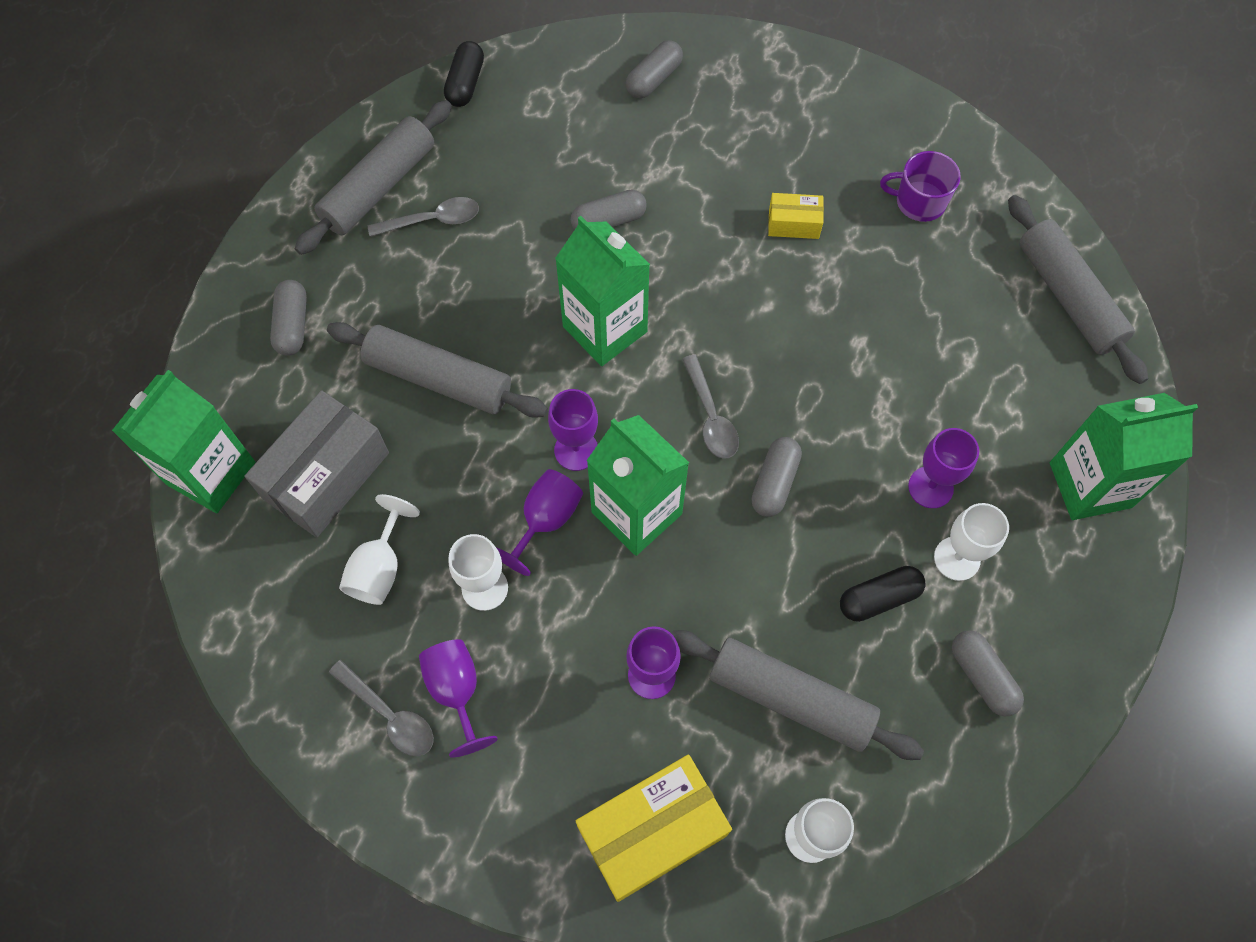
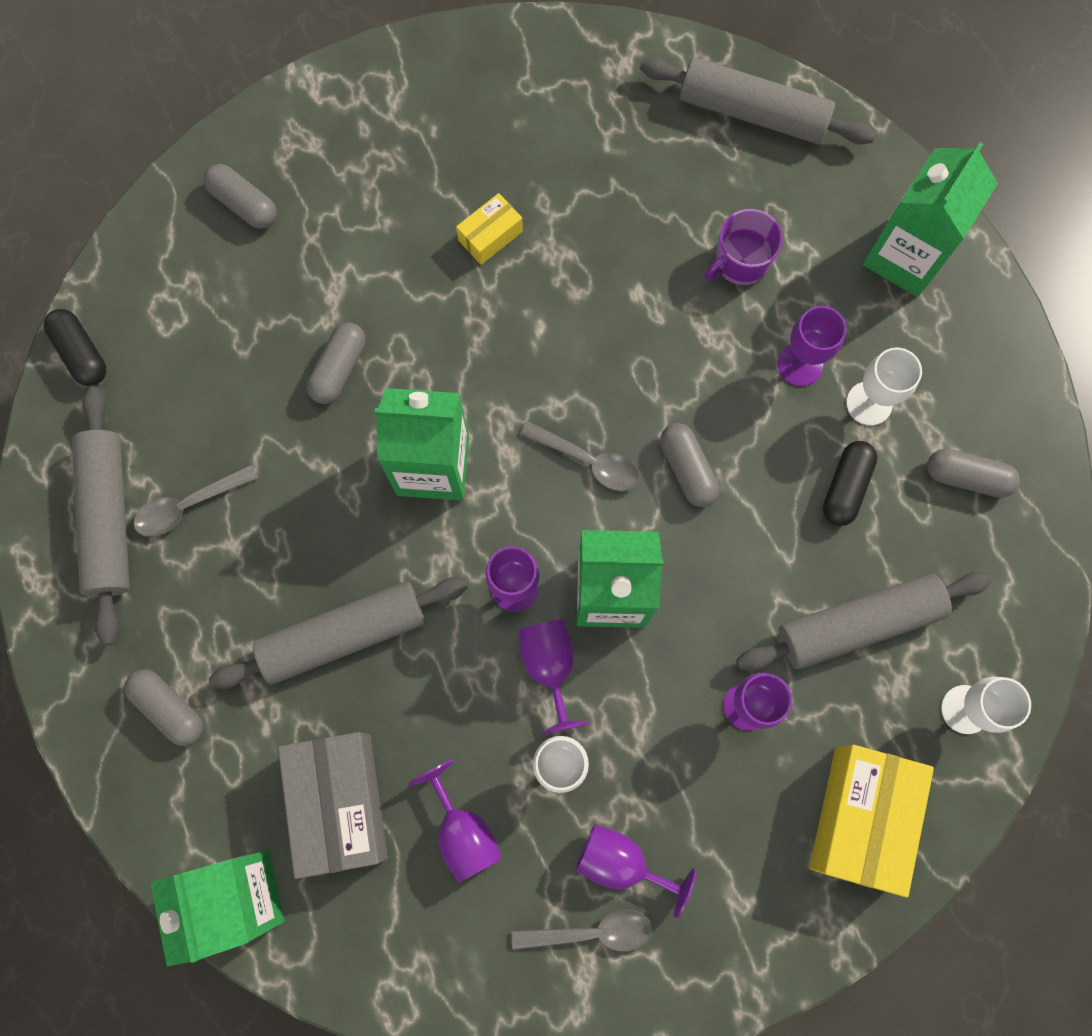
camera: 45 degrees left, 10 degrees up
(380, 568) = (463, 831): white goblet -> purple goblet
(432, 220) = (189, 505): grey spoon -> grey spoon turned 150 degrees counterclockwise
(654, 79) = (244, 204): grey capsule -> grey capsule turned 45 degrees counterclockwise
(919, 202) = (568, 128): purple mug -> purple mug (740, 261)

